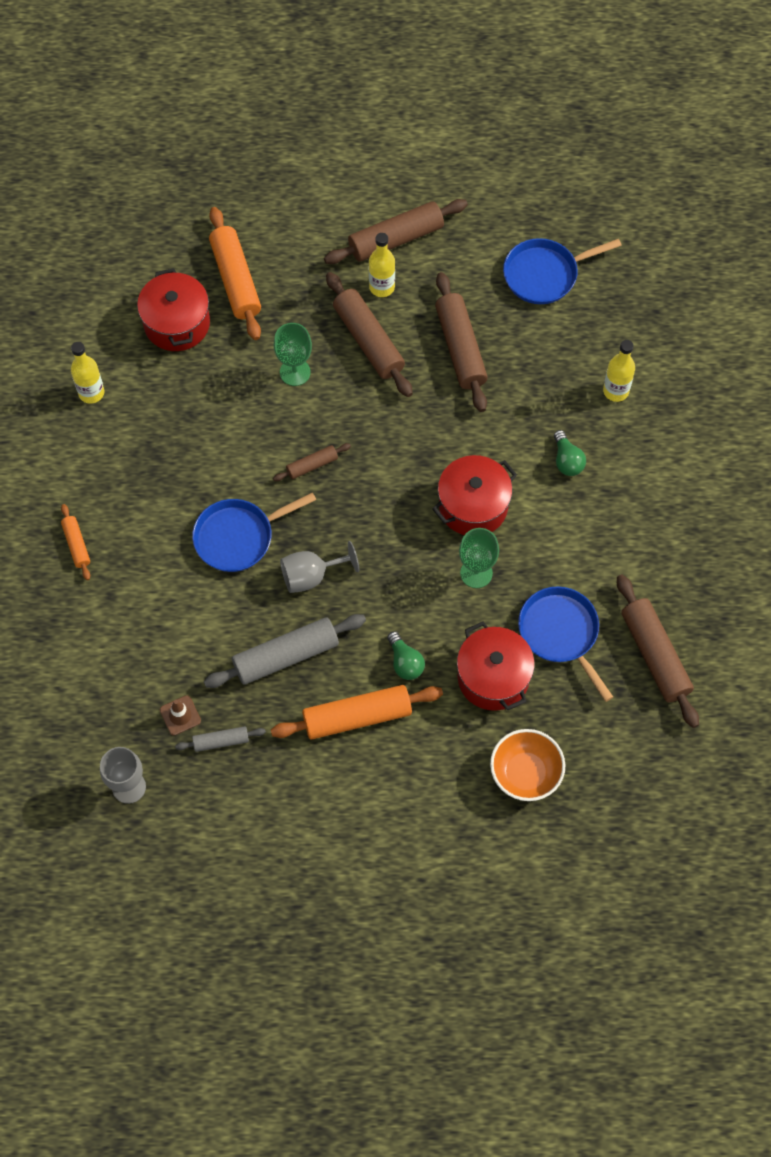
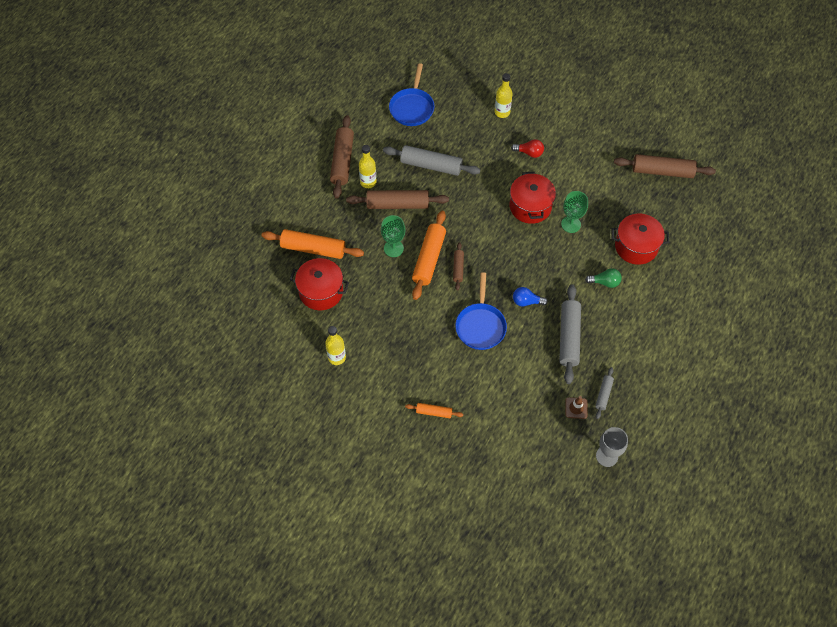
camera: 60 degrees left, 5 degrees down
(311, 576) = (526, 301): grey goblet -> blue light bulb
(357, 717) = (625, 320): orange rolling pin -> orange rolling pin (429, 259)
(460, 348) = (431, 165): brown rolling pin -> grey rolling pin
(525, 773) = (698, 259): orange bowl -> none
(561, 633) = (627, 204): blue pan -> none
(567, 460) = (529, 153): green light bulb -> red light bulb

